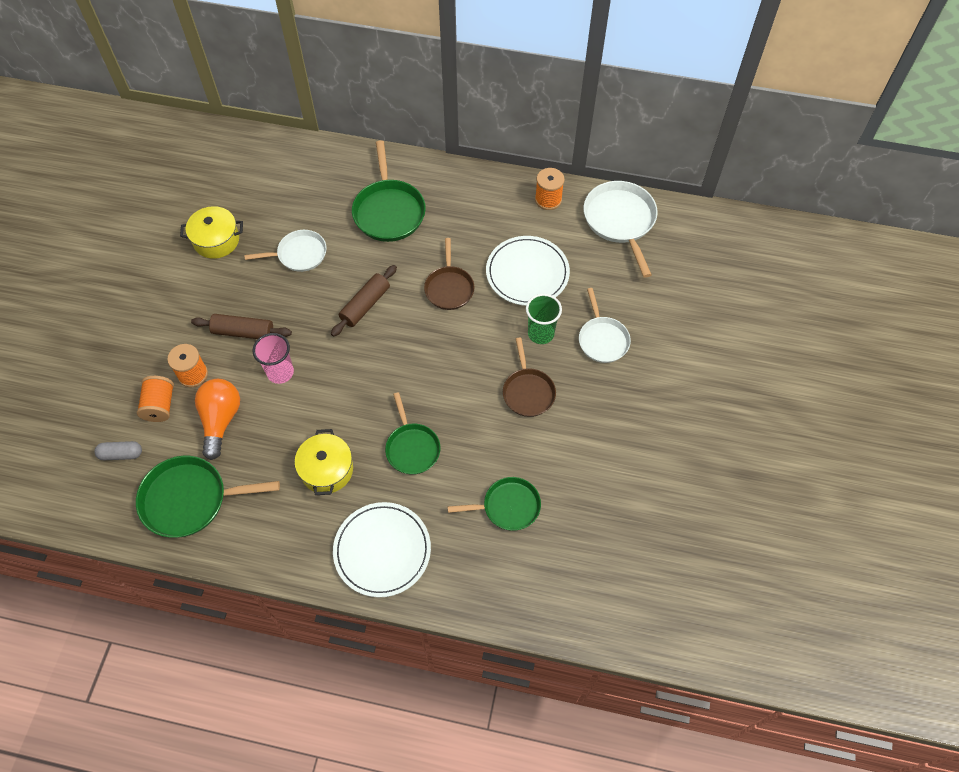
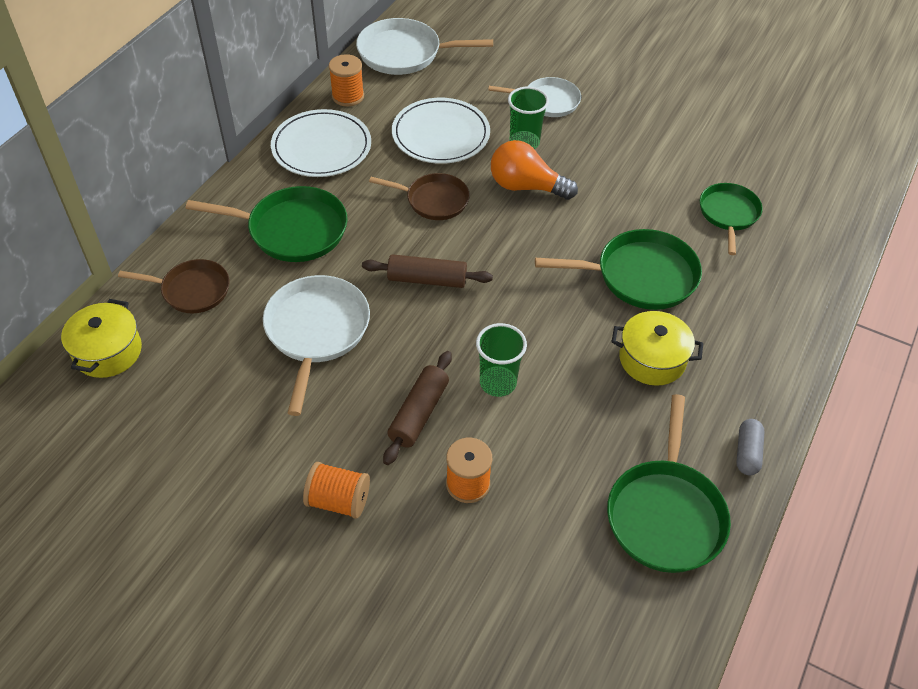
camera: 75 degrees left, 10 degrees down
(121, 454) = (575, 594): grey capsule -> grey capsule (747, 453)
(160, 405) = (507, 532): orange spool -> orange spool (338, 500)
(216, 240) = (245, 422): yellow pot -> yellow pot (108, 351)
(220, 420) = (552, 461): orange light bulb -> orange light bulb (526, 187)
(280, 372) = (498, 383): pink cup -> green cup
(299, 254) = (316, 331): white pan -> white pan, size x1.53
(365, 305) = (427, 279): brown rolling pin -> brown rolling pin turned 45 degrees counterclockwise
(382, 550) = (766, 327): white plate -> white plate (321, 147)
(412, 448) = (641, 276): green pan -> green pan, size x1.53
(528, 392) = (594, 168): brown pan -> brown pan (192, 290)

